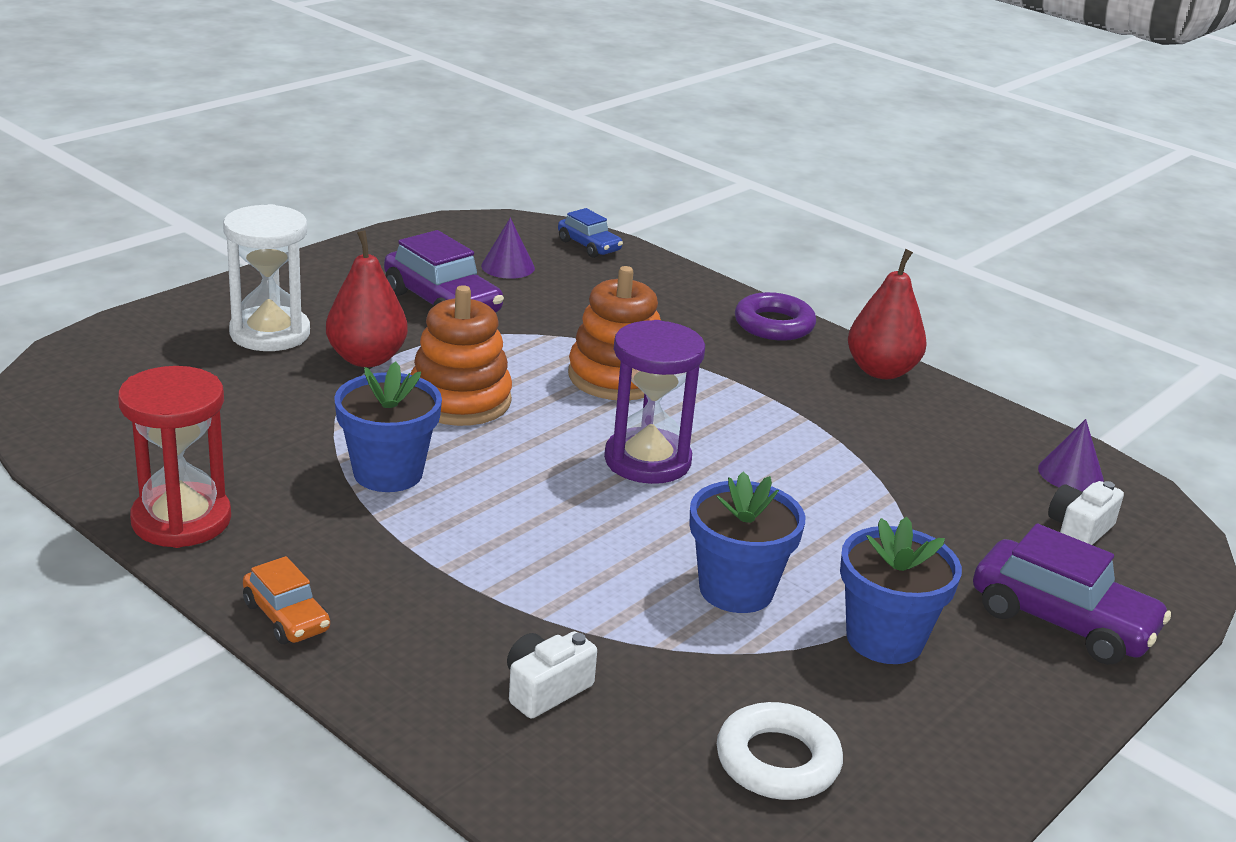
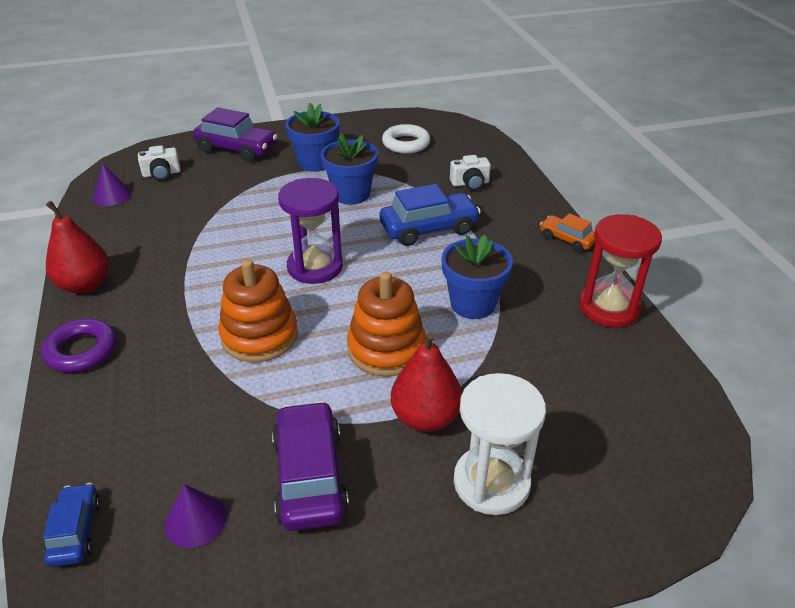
camera: 145 degrees left, 10 degrees up
(286, 617) = (567, 239): orange car -> orange car turned 45 degrees counterclockwise
(542, 565) = (429, 229): none -> blue car
(1062, 621) = (237, 149): purple car -> purple car turned 135 degrees clockwise

